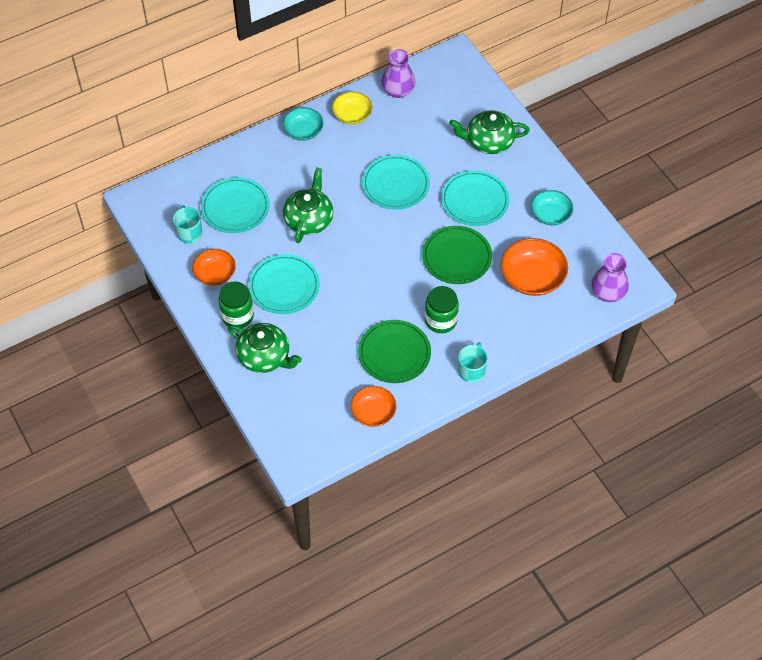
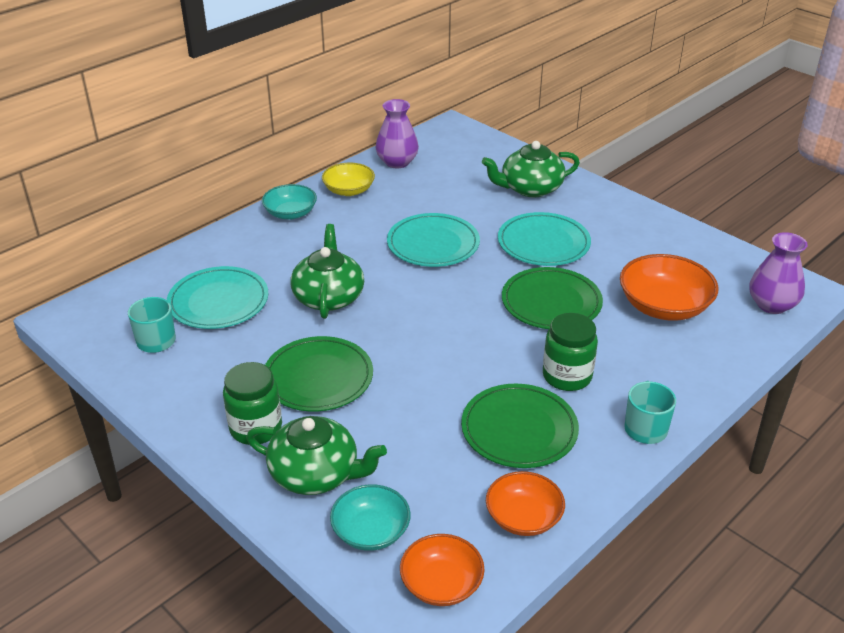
camera: 15 degrees left, 20 degrees down
(215, 274) = (206, 382): orange bowl -> orange bowl (441, 584)
(284, 286) = (318, 378): turquoise plate -> green plate
(550, 214) = (646, 241): turquoise bowl -> turquoise bowl (371, 531)

